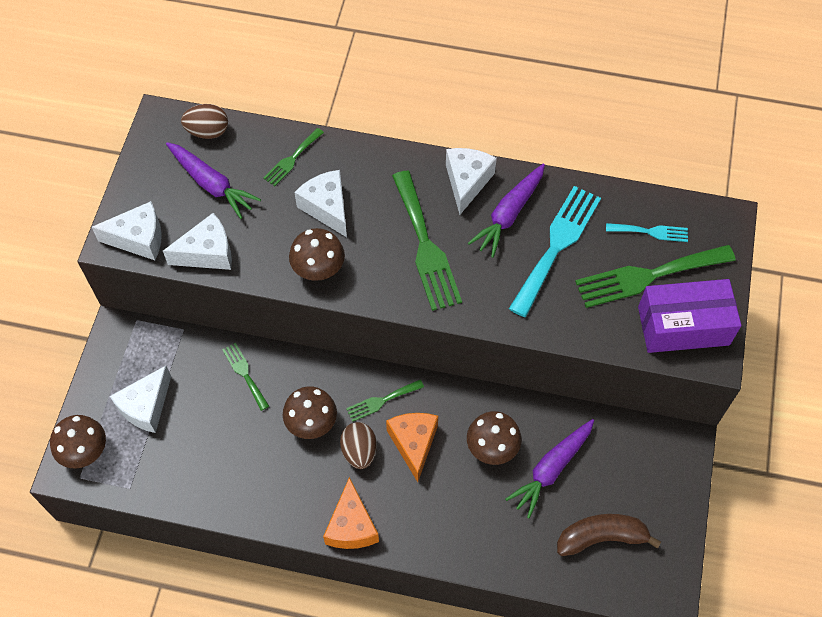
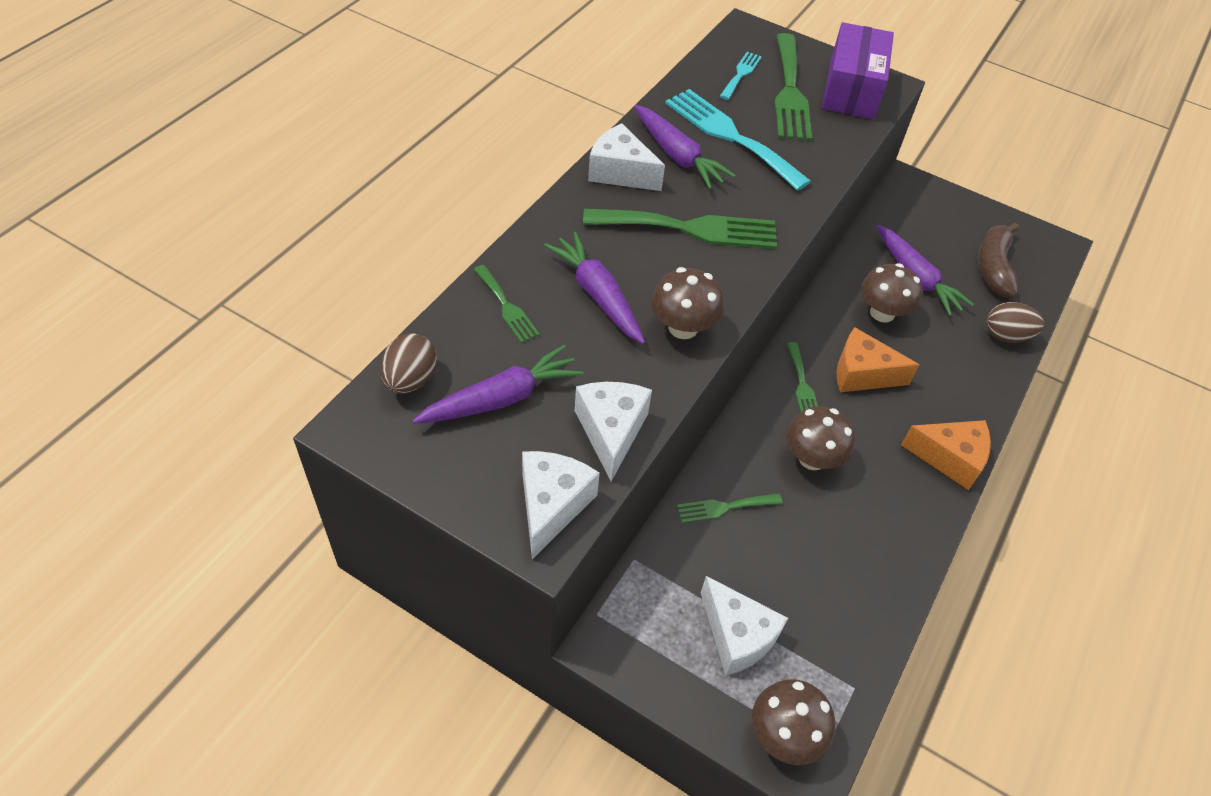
camera: 75 degrees left, 10 degrees down
(327, 208) = (597, 295): white cheese -> purple carrot
(359, 451) = (860, 424): brown egg -> brown egg (1006, 335)

